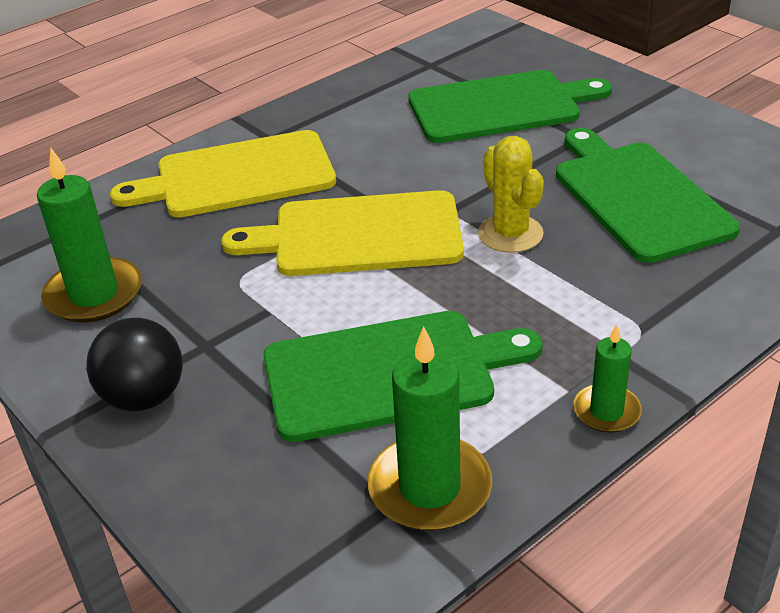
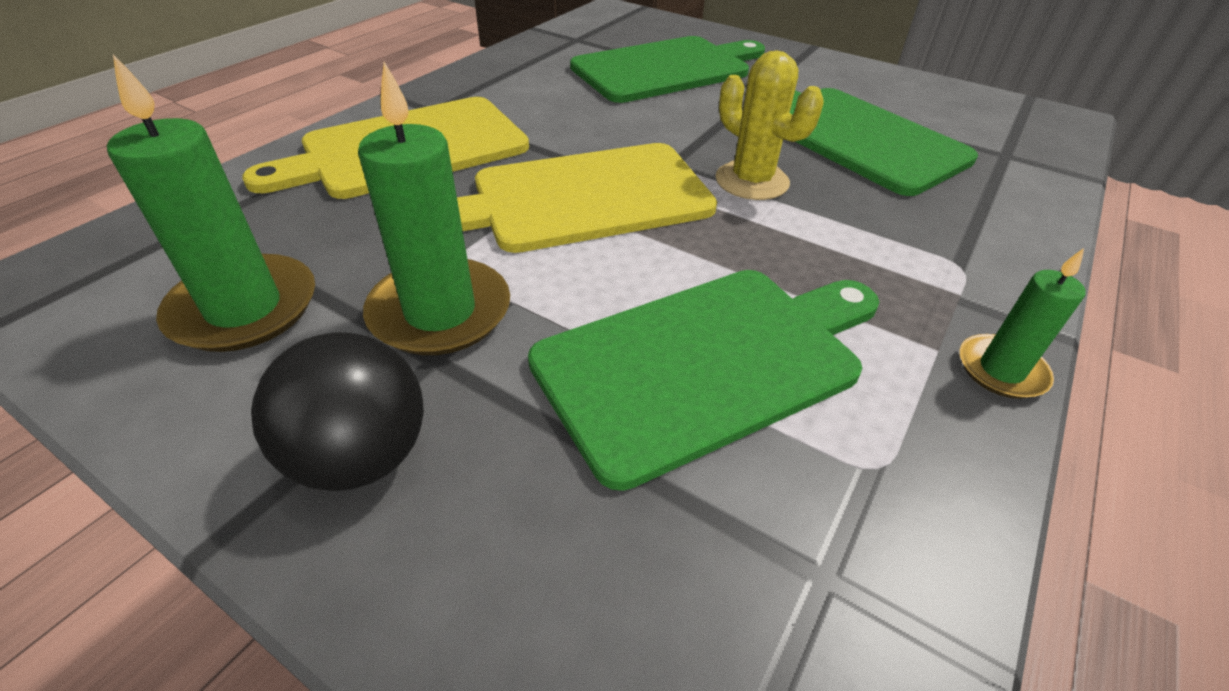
camera: 20 degrees left, 5 degrees up
(429, 488) = (863, 529): green candle -> green candle (440, 312)

